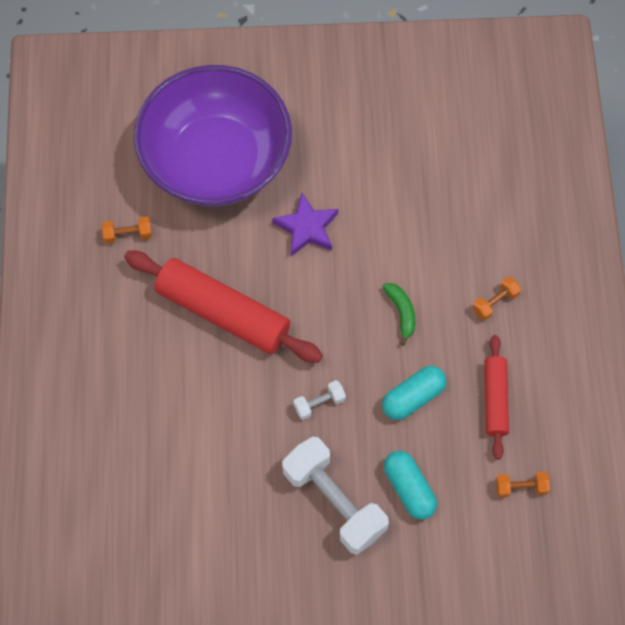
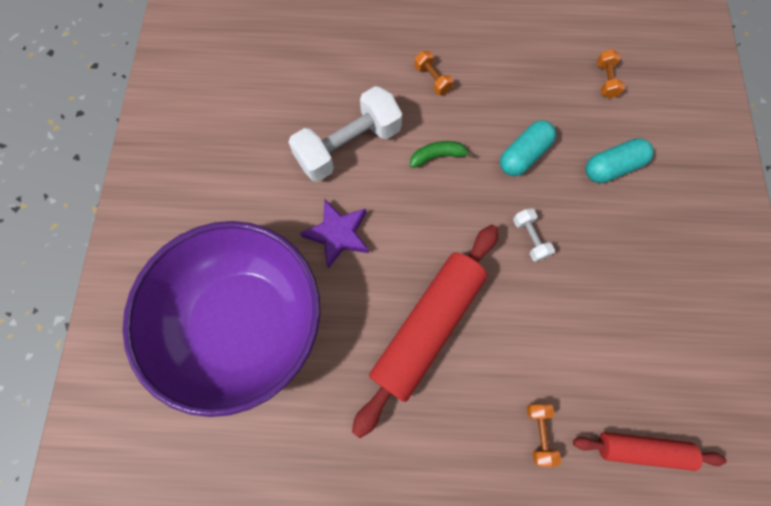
camera: 85 degrees left, 5 degrees up
(128, 234) = (322, 432): orange dumbbell -> orange dumbbell (539, 433)
(334, 501) = (629, 233): white dumbbell -> white dumbbell (348, 146)
(413, 397) = (523, 155): turquoise capsule -> turquoise capsule turned 75 degrees clockwise
(495, 399) = (525, 90): red rolling pin -> red rolling pin (641, 449)

